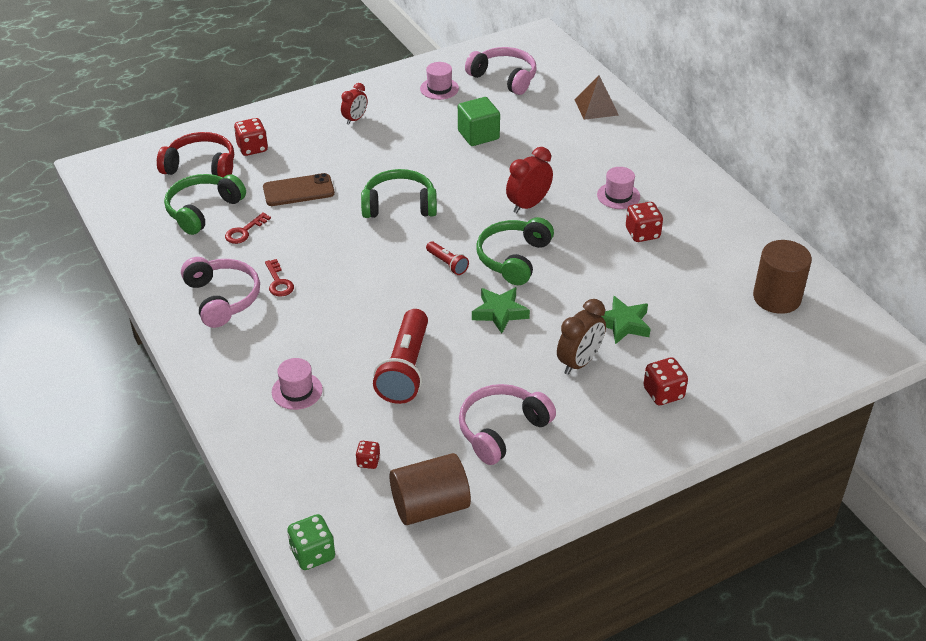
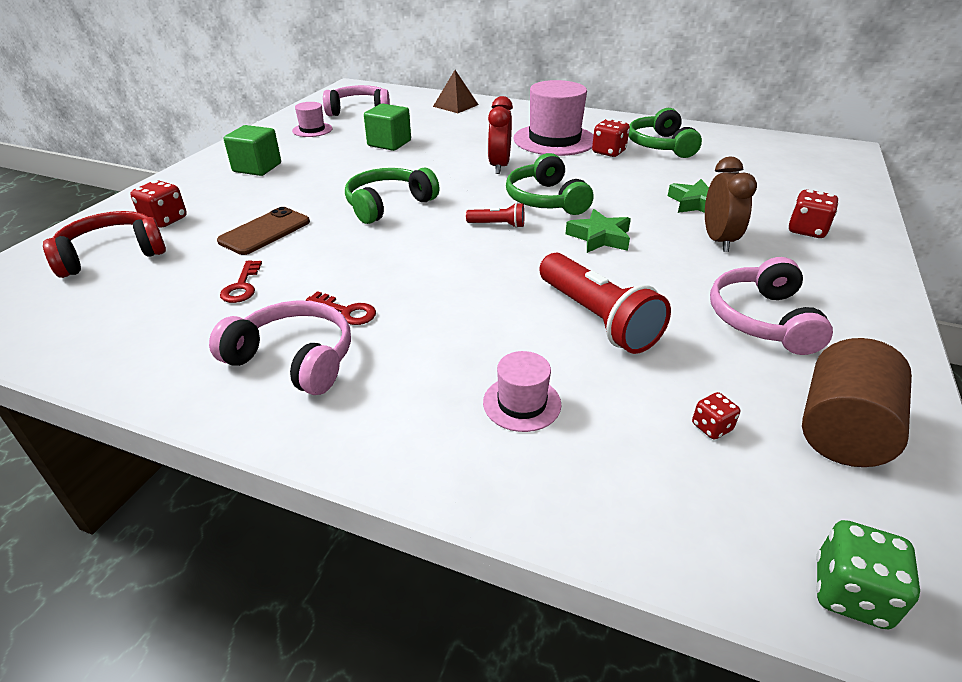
camera: 40 degrees left, 5 degrees down
(203, 210) = (161, 289): green headphones -> green headphones (661, 145)
(355, 119) = (257, 168): red clock -> green cube
(618, 196) = (554, 140): pink hat -> pink hat, size x2.02
(777, 298) = (751, 151): brown cylinder -> none

